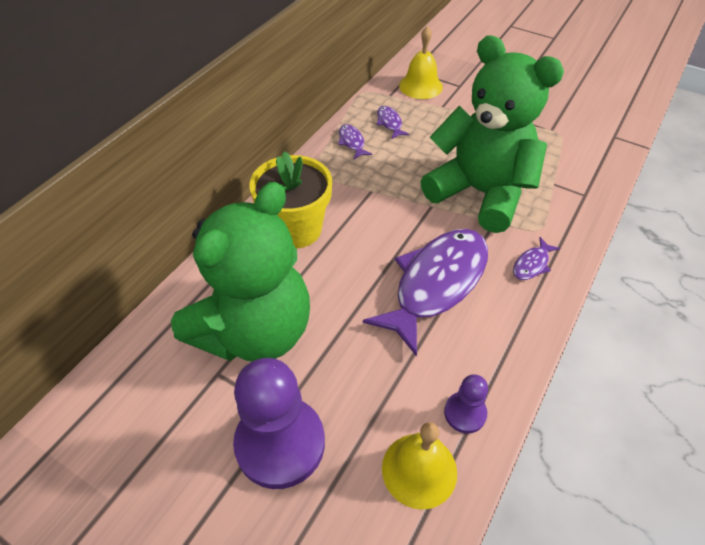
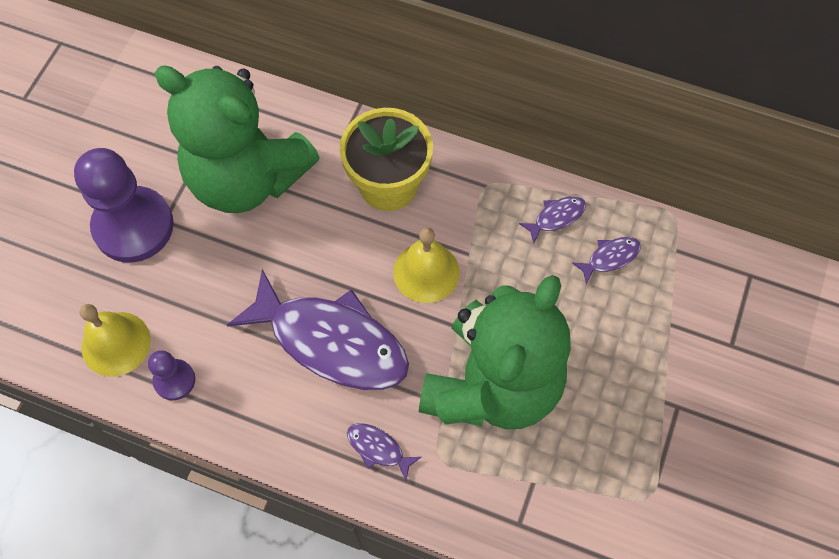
camera: 80 degrees right, 15 degrees up
(420, 86) = (712, 289): yellow bell -> yellow bell (426, 272)

